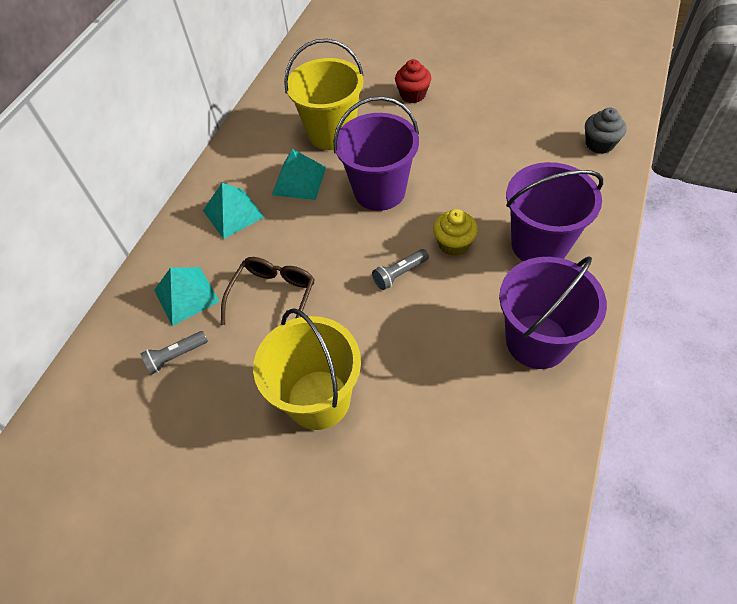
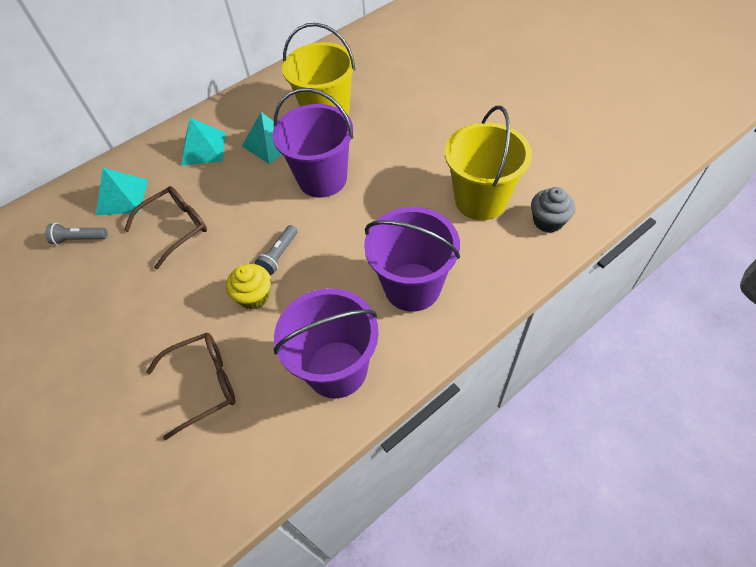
camera: 30 degrees right, 0 degrees up
(318, 399) = (140, 323): yellow bucket -> yellow bucket (480, 200)
(399, 274) = (279, 255): grey flashlight -> grey flashlight turned 60 degrees counterclockwise
(413, 95) = (419, 107): red cupcake -> none
(431, 417) = (203, 384): none -> brown glasses
(454, 244) = (342, 251): yellow cupcake -> yellow cupcake (254, 296)

